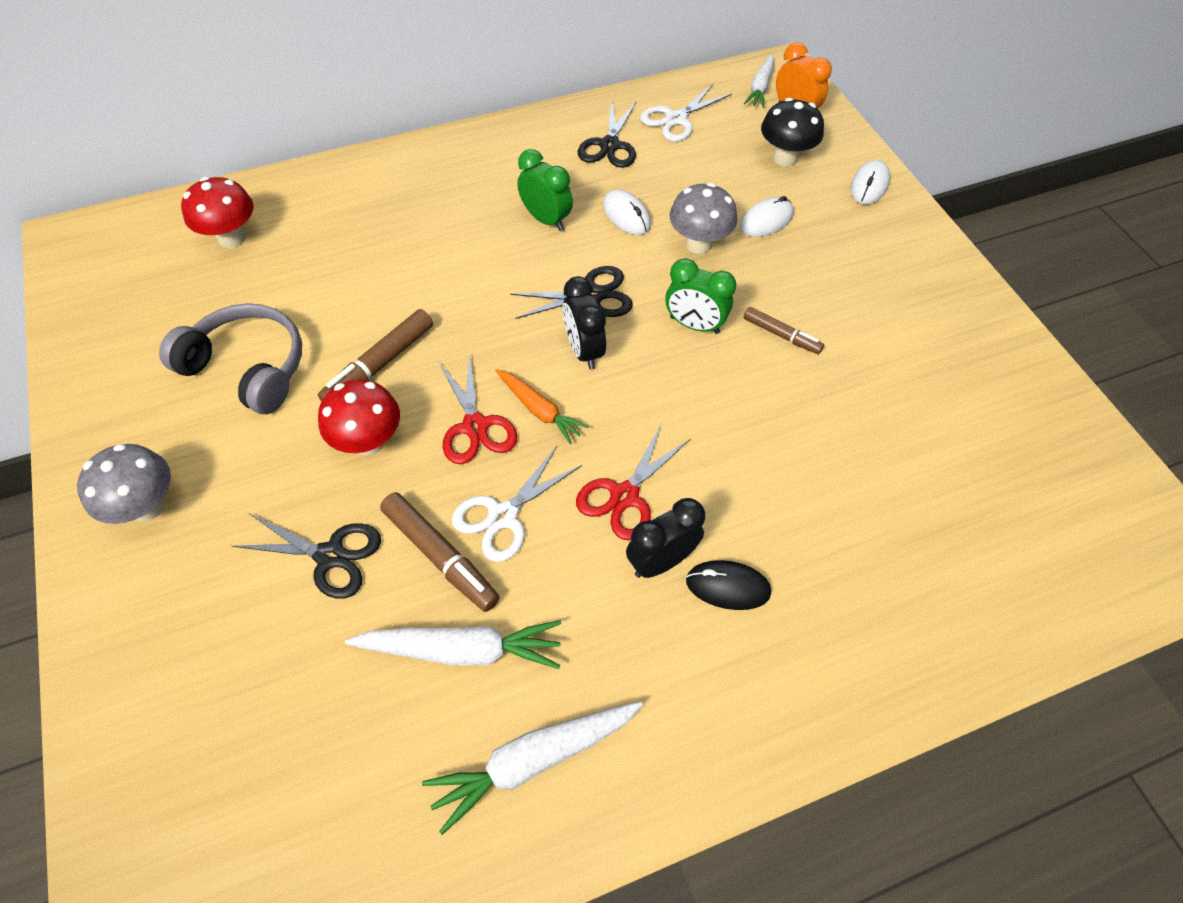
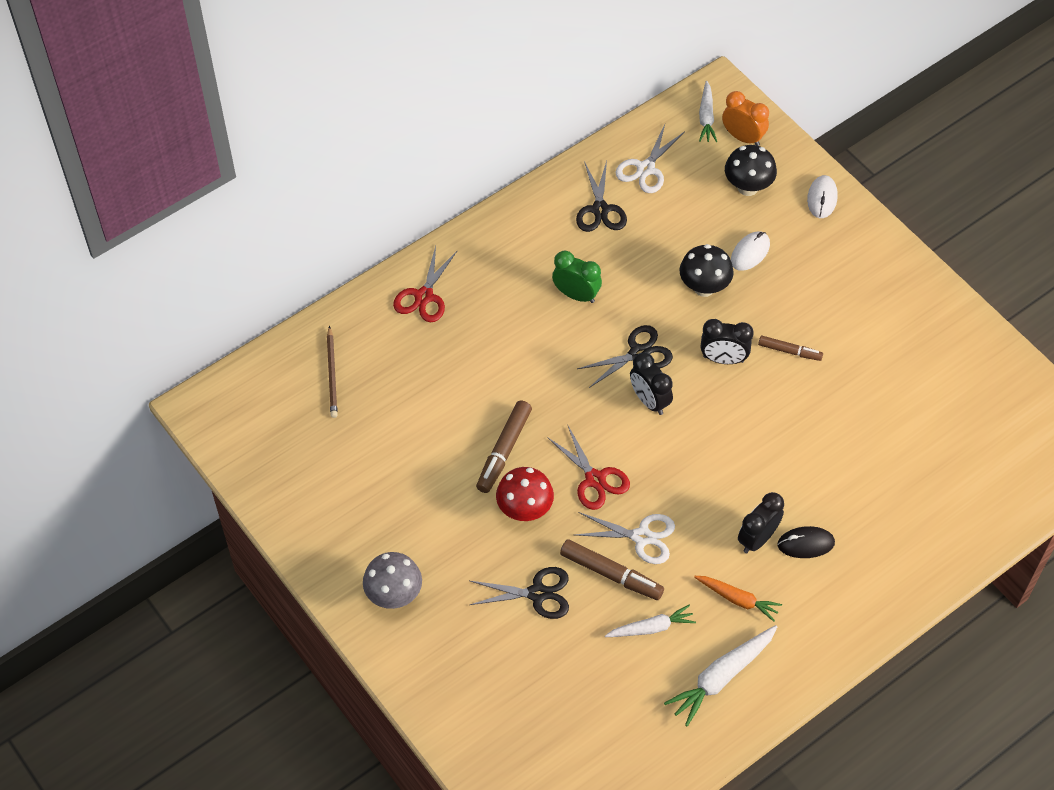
camera: 15 degrees left, 0 degrees up
(232, 238) = (332, 374): red mushroom -> brown pencil
(248, 368) = (407, 478): grey headphones -> none
(462, 650) = (651, 628): white carrot -> white carrot, size x0.65
(503, 516) = (641, 537): white scissors -> white scissors turned 105 degrees counterclockwise
(539, 410) = (635, 455): orange carrot -> orange carrot (737, 599)
(624, 496) = (718, 501): red scissors -> red scissors (424, 296)
(626, 215) = (638, 275): white mouse -> none
(694, 325) = (723, 359): green clock -> black clock
(698, 244) = (704, 287): grey mushroom -> black mushroom

